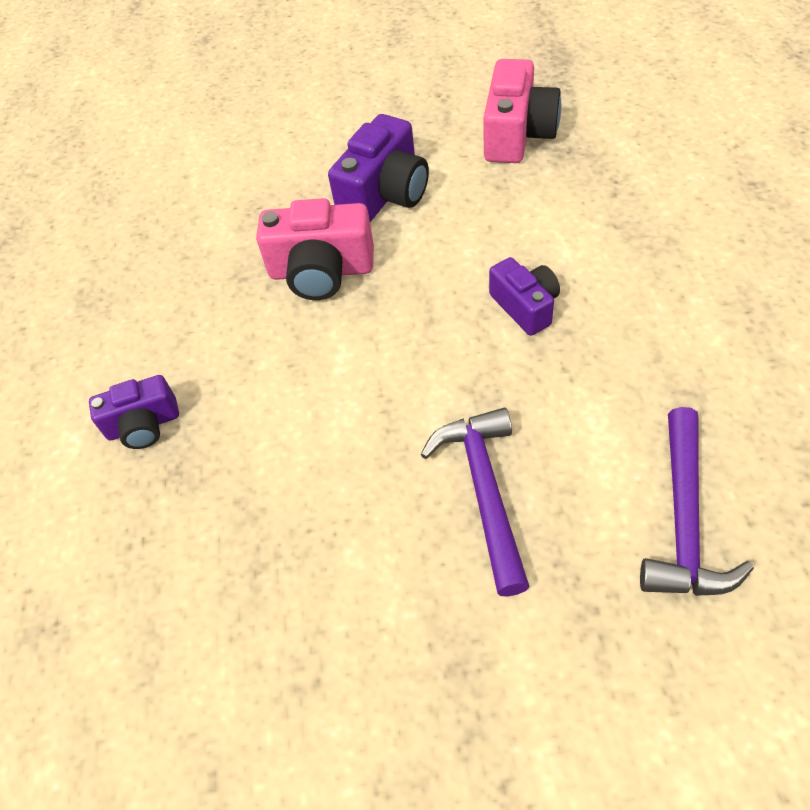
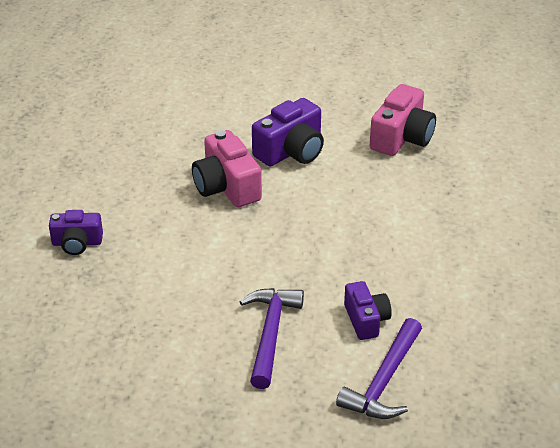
camera: 10 degrees right, 15 degrees down
(321, 271) = (226, 187): pink camera -> pink camera turned 45 degrees clockwise
(525, 306) = (350, 243): purple camera -> purple camera (366, 320)

